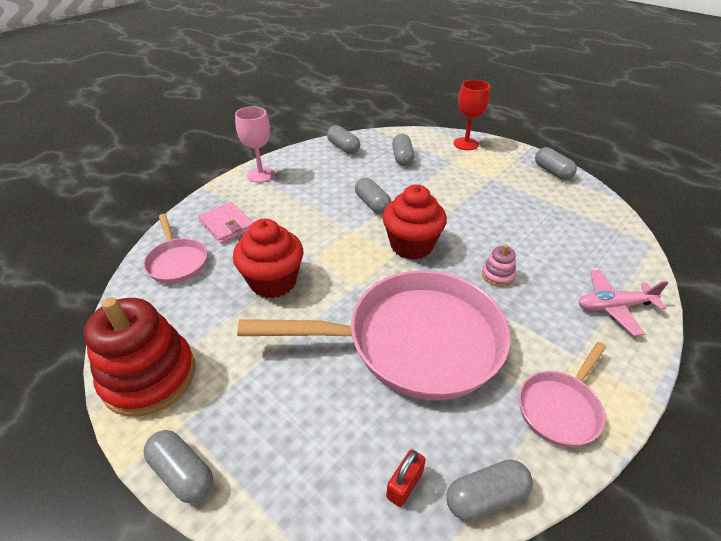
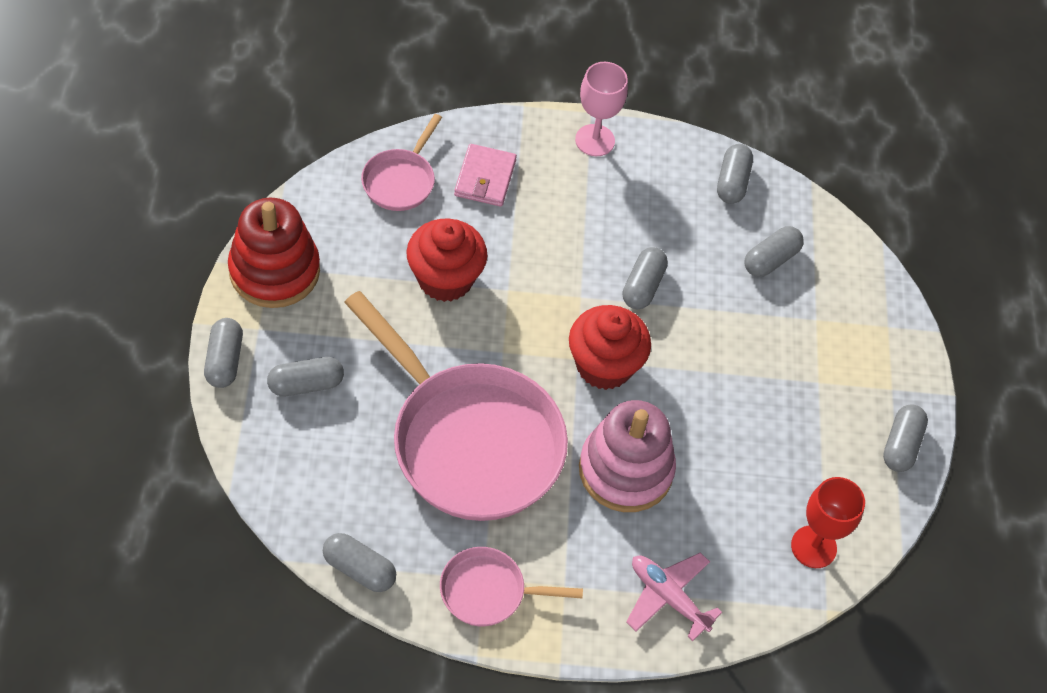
camera: 45 degrees right, 15 degrees up
(269, 420) = (306, 384): none -> grey capsule
(404, 485) = (327, 509): red padlock -> none
(466, 144) = (878, 313): red goblet -> red goblet (813, 547)
(497, 275) = (625, 470): pink stacking toy -> pink stacking toy, size x2.29

